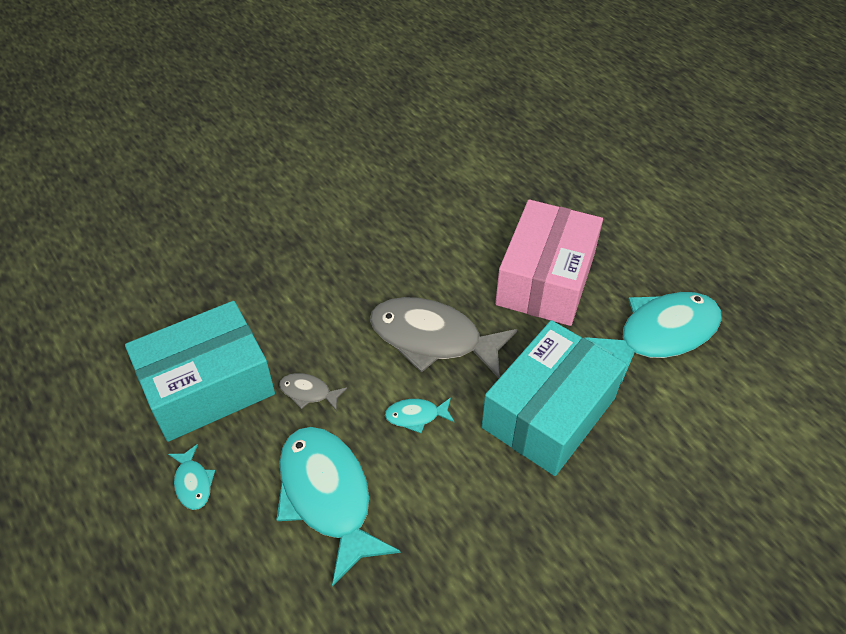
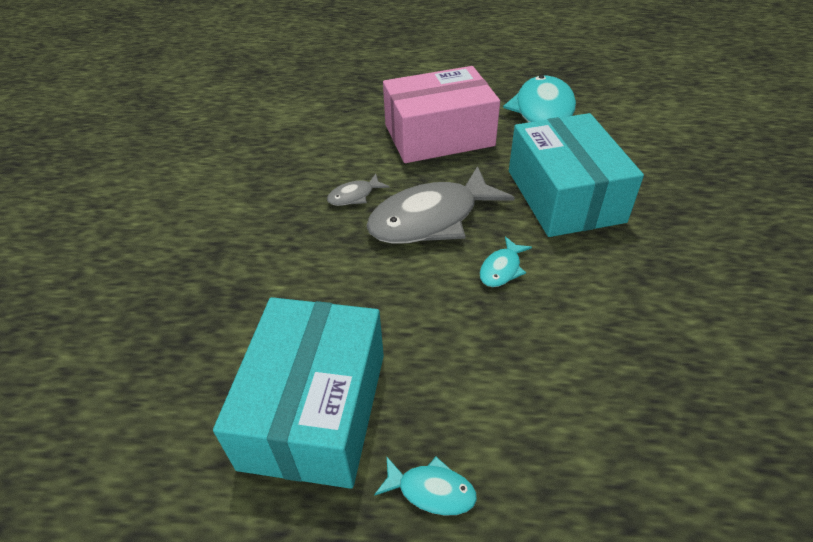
camera: 50 degrees left, 5 degrees down
(308, 392) = (406, 328): grey fish -> grey fish (354, 196)
(328, 496) = (541, 375): turquoise fish -> none
(546, 279) = (439, 135): pink box -> pink box turned 75 degrees counterclockwise

